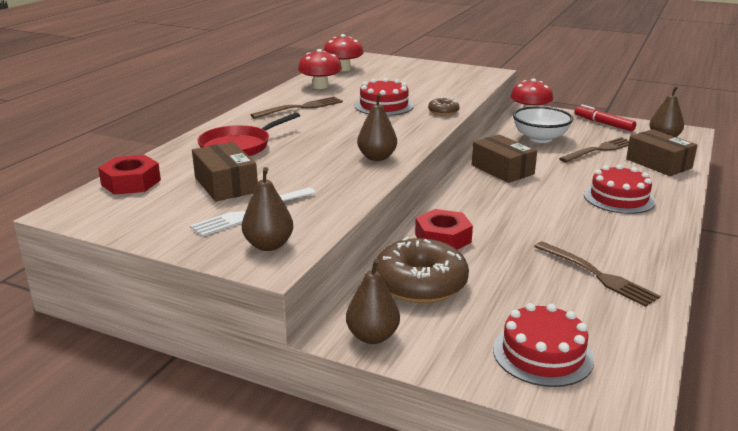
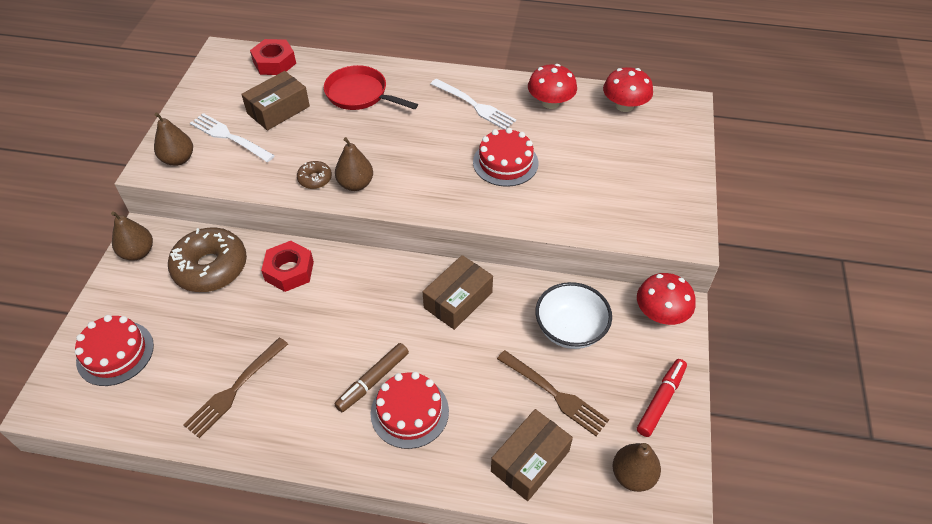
camera: 75 degrees right, 25 degrees up
(300, 108) = (474, 105): brown fork -> white fork
(443, 112) = (505, 213): brown donut -> brown donut (315, 179)
(587, 209) = (373, 381): none -> brown marker

